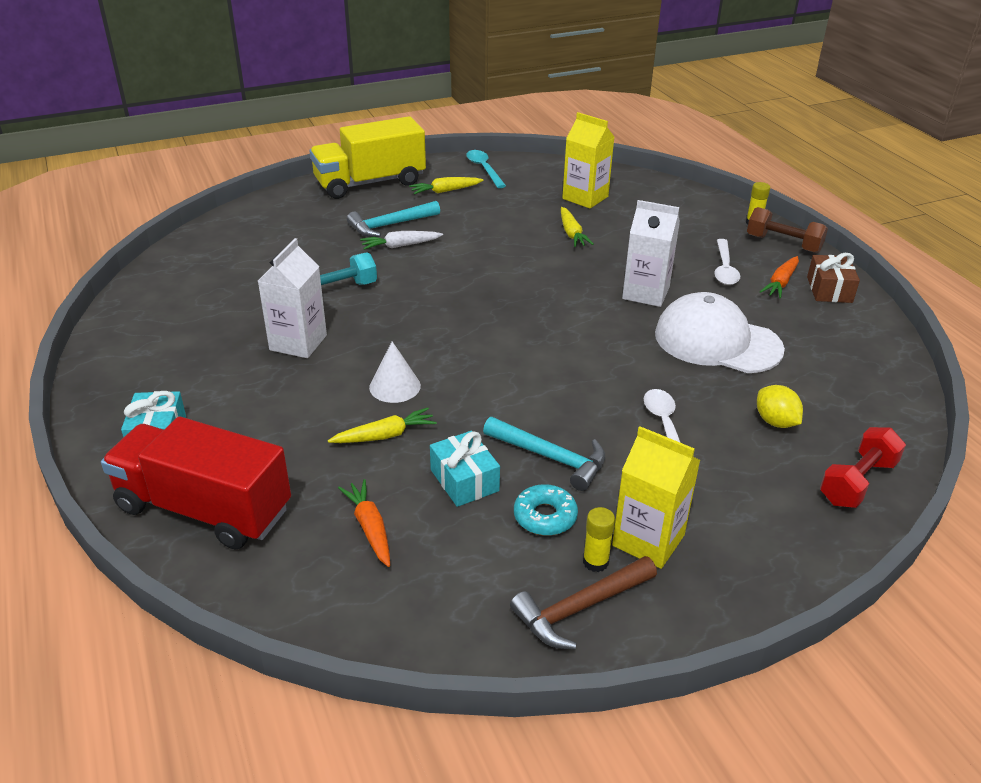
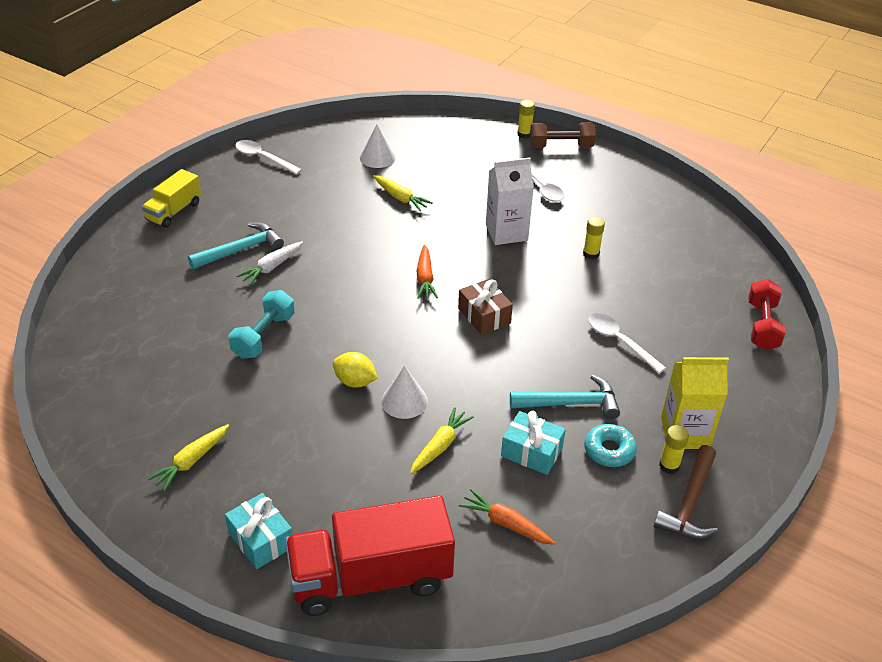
camera: 35 degrees left, 5 degrees up
(298, 342) = (285, 399): white carton -> none
(370, 183) = (174, 211): yellow truck -> yellow truck, size x0.54
(390, 225) = (240, 250): turquoise hammer -> turquoise hammer turned 150 degrees counterclockwise
(445, 191) = (252, 194): yellow carrot -> yellow carrot (191, 461)
(484, 169) = (263, 158): turquoise spoon -> white spoon
(585, 198) = (377, 157): yellow carton -> white cone
(717, 341) = (591, 254): white cap -> yellow glue stick
(775, 422) = (681, 303): yellow lemon -> yellow lemon (355, 381)
(780, 283) = (588, 183): orange carrot -> orange carrot (425, 278)
(829, 289) = (624, 176): brown gift -> brown gift (484, 316)

